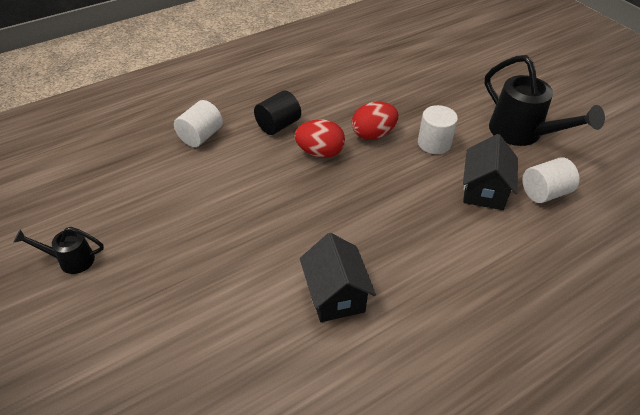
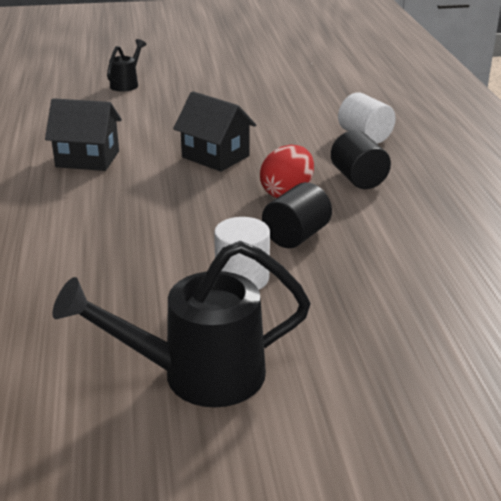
camera: 115 degrees right, 15 degrees down
(71, 260) = (237, 76): black watering can -> black watering can (126, 84)
(373, 134) = (296, 236): red egg -> black cylinder
(484, 191) = (119, 285): black house -> black house (215, 156)
(544, 193) = (65, 336): white cylinder -> none

